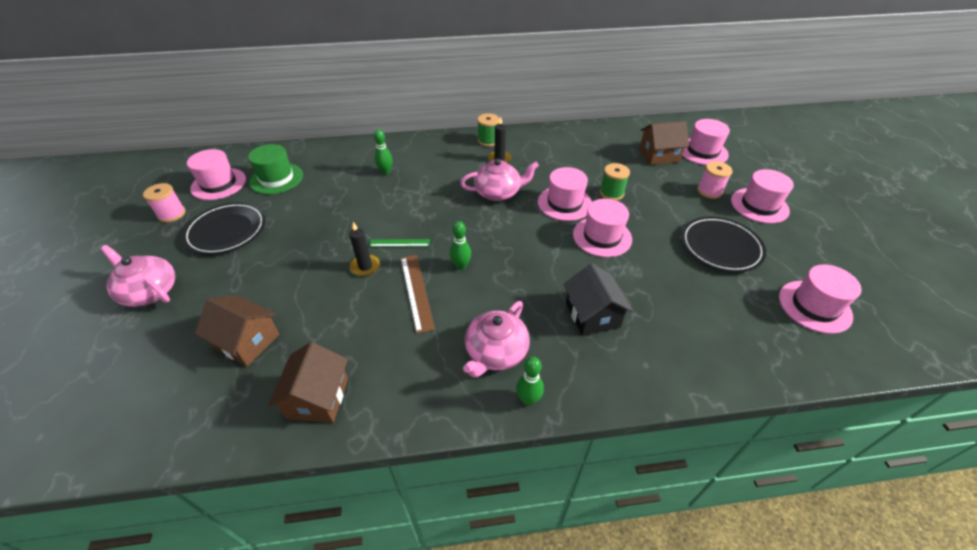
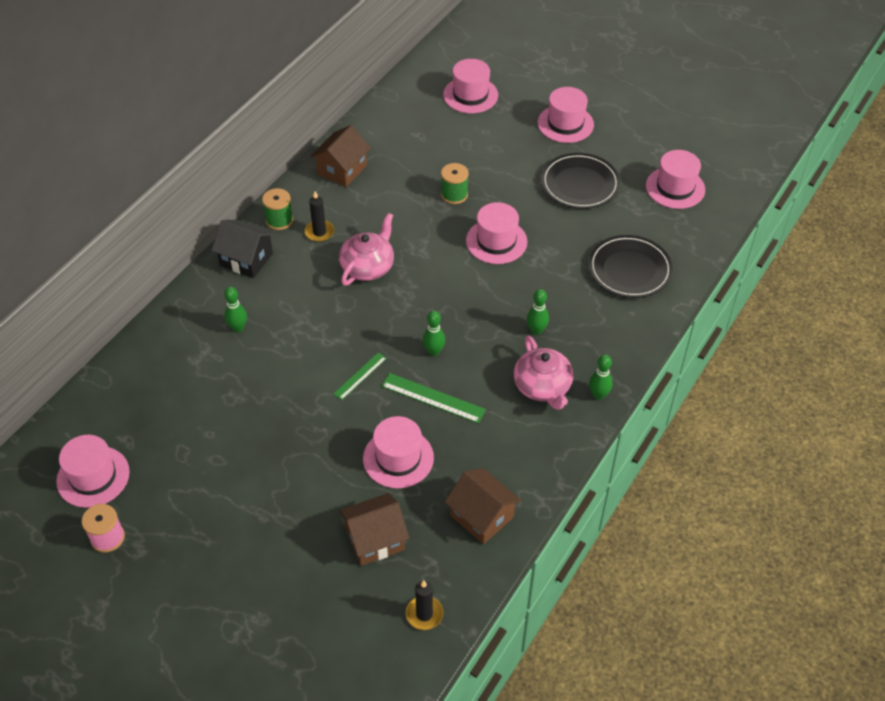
camera: 50 degrees left, 5 degrees up
(150, 291) = (229, 593): pink teapot -> none
(227, 231) = (194, 500): black plate -> black plate (629, 270)
(276, 178) = (143, 422): green hat -> none
(365, 266) = (365, 416): black candle -> black candle (424, 614)
(417, 291) = (433, 398): brown ruler -> green ruler
(548, 311) = (536, 330): none -> green bowling pin
(564, 203) = (432, 233): pink hat -> pink hat (398, 458)
(592, 315) = (565, 308): black house -> black house (246, 259)
(658, 155) = (442, 125): brown house -> brown house (342, 170)
(709, 191) = (519, 136): pink spool -> none

